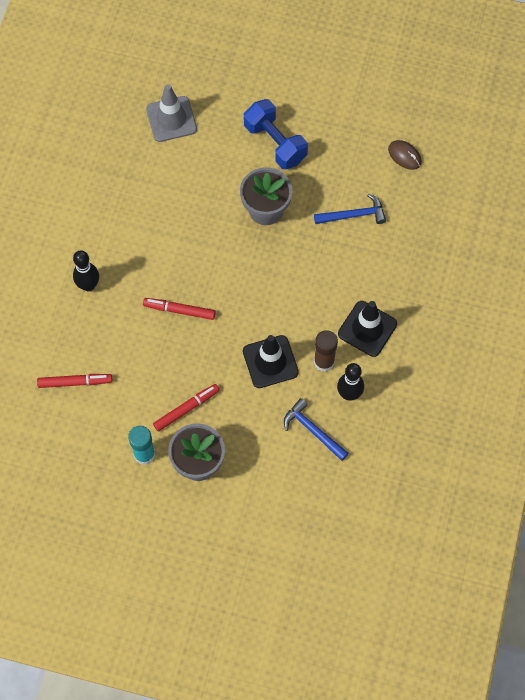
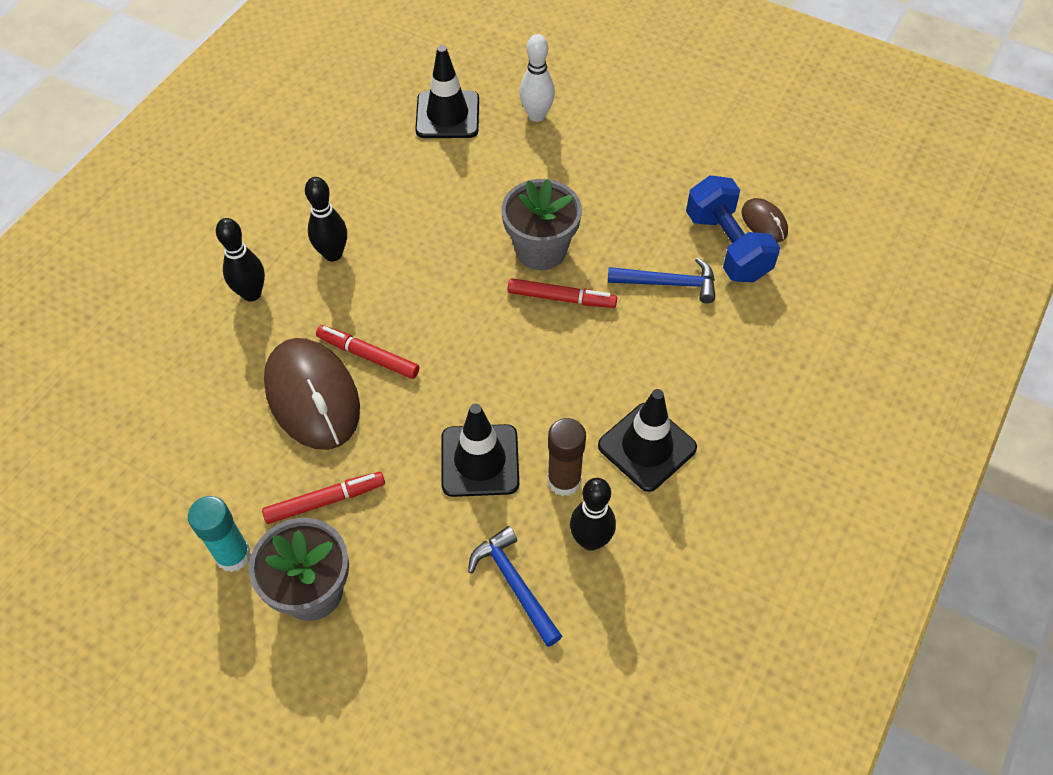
camera: 15 degrees right, 10 degrees down
(75, 382) = (175, 421): red marker -> red marker (561, 298)
(131, 244) = (333, 254): none -> black bowling pin
(154, 345) = (312, 396): none -> brown mouse
(171, 119) = (447, 115): grey traffic cone -> black traffic cone
(233, 105) = (537, 115): none -> white bowling pin
(275, 143) = (581, 170): blue dumbbell -> blue dumbbell (727, 246)

